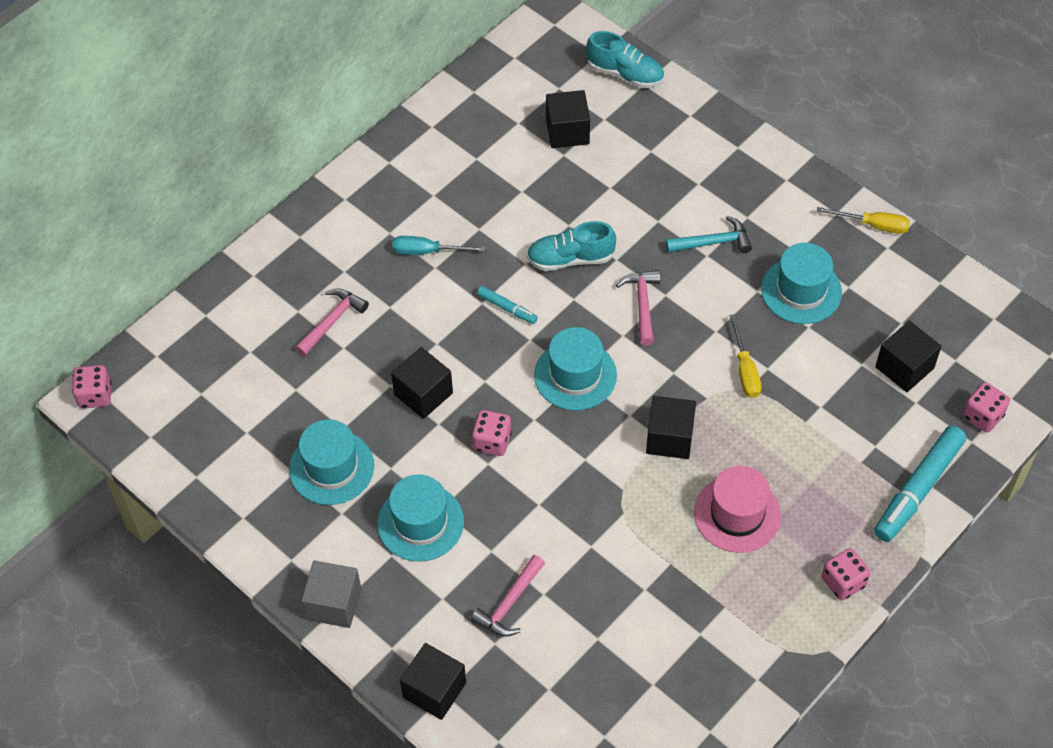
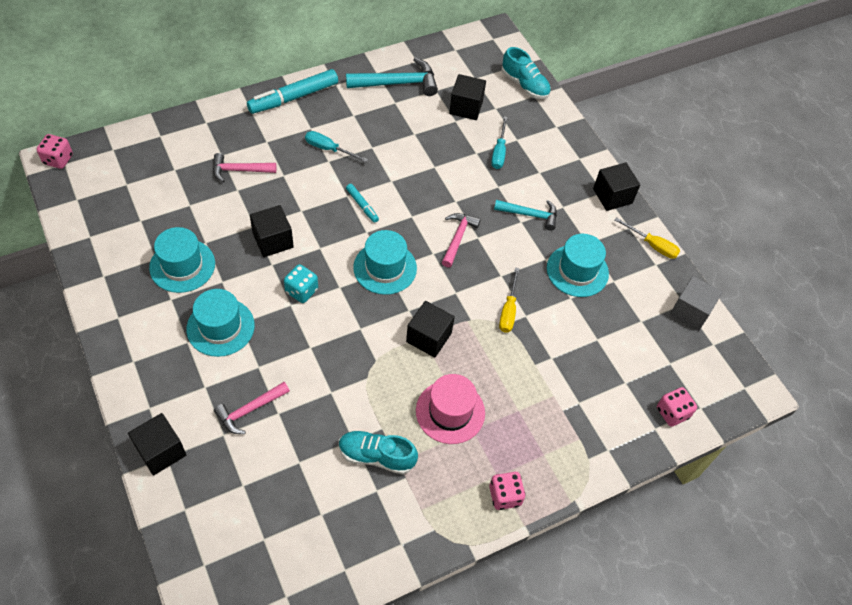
camera: 15 degrees right, 0 degrees up
(332, 321) = (240, 170): pink hammer -> pink hammer turned 150 degrees counterclockwise
(334, 604) = (128, 360): grey cube -> grey cube (690, 312)
(466, 131) = (397, 83): none -> turquoise hammer
(492, 441) = (301, 291): pink dice -> turquoise dice
(570, 259) = (424, 189): turquoise shoe -> turquoise shoe (376, 456)
(637, 176) = (499, 152): none -> turquoise screwdriver
(904, 367) = (628, 354): black cube -> black cube (612, 196)
(918, 489) = (596, 448): turquoise marker -> turquoise marker (293, 97)

